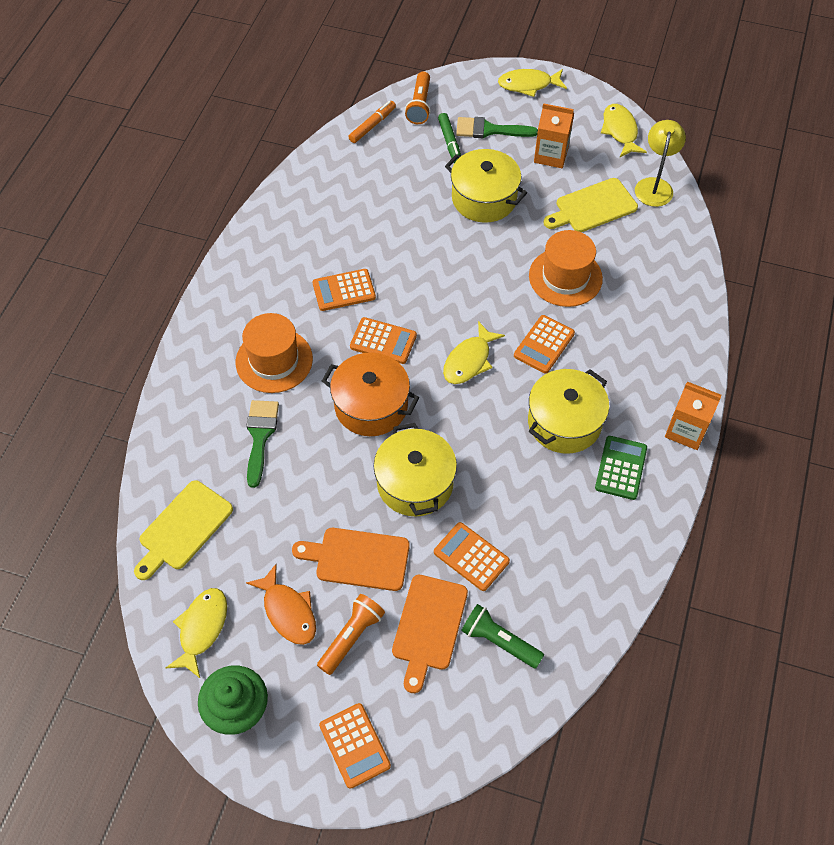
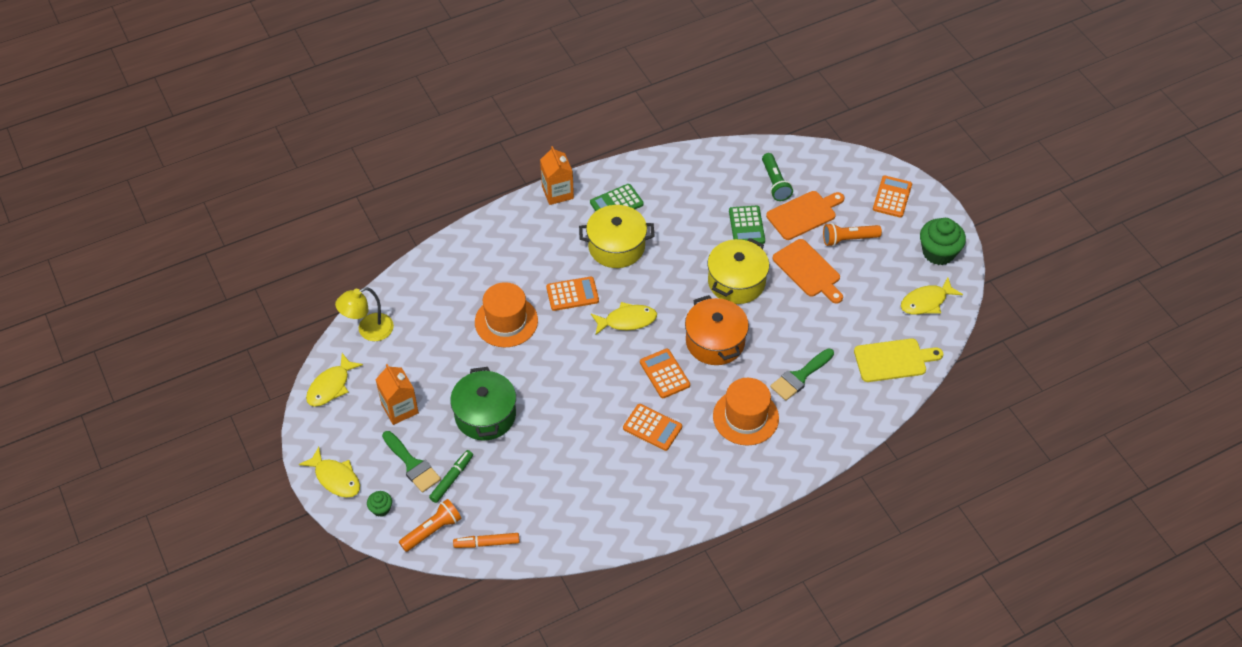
camera: 135 degrees left, 5 degrees down
(288, 611) = (871, 275): orange fish -> none
(471, 557) = (746, 226): orange calculator -> green calculator
(472, 91) = (381, 509): none -> green cupcake
(484, 198) = (485, 415): yellow pot -> green pot
(592, 207) = (426, 350): yellow cutting board -> none

